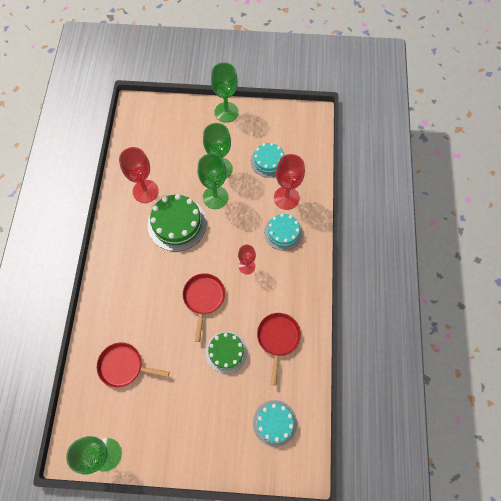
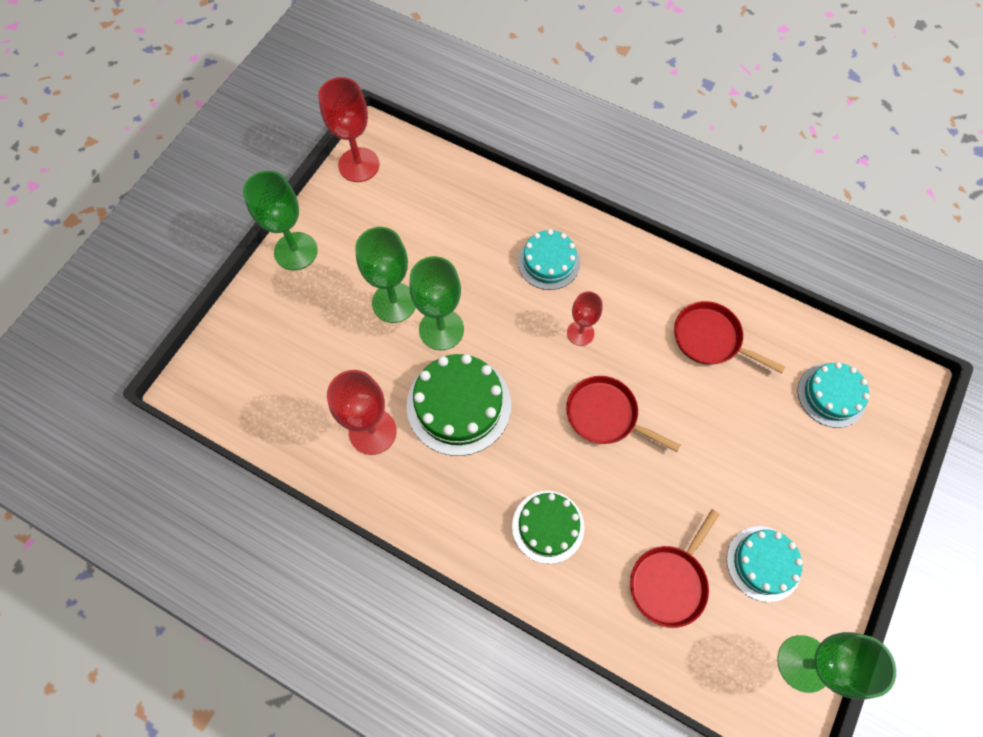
camera: 65 degrees left, 0 degrees up
(226, 352) = (704, 417): green cake -> green cake (548, 526)
(268, 161) = (419, 230): turquoise cake -> turquoise cake (763, 563)
(286, 198) = (494, 233): red goblet -> red goblet (359, 165)

